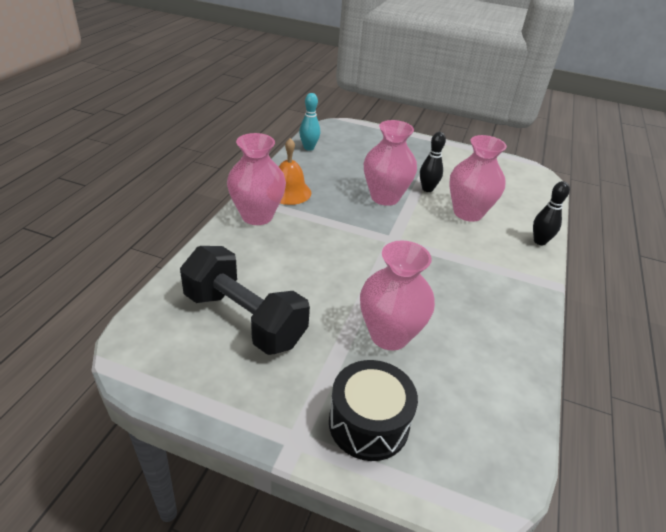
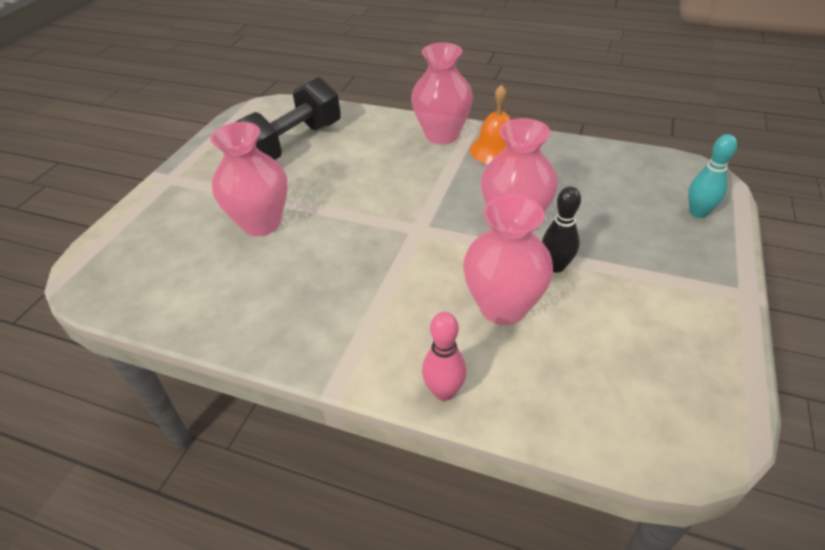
camera: 95 degrees right, 5 degrees up
(309, 148) = (614, 156): turquoise bowling pin -> turquoise bowling pin (698, 213)
(368, 423) = (169, 211): black drum -> none
(539, 241) = (444, 391): black bowling pin -> pink bowling pin

